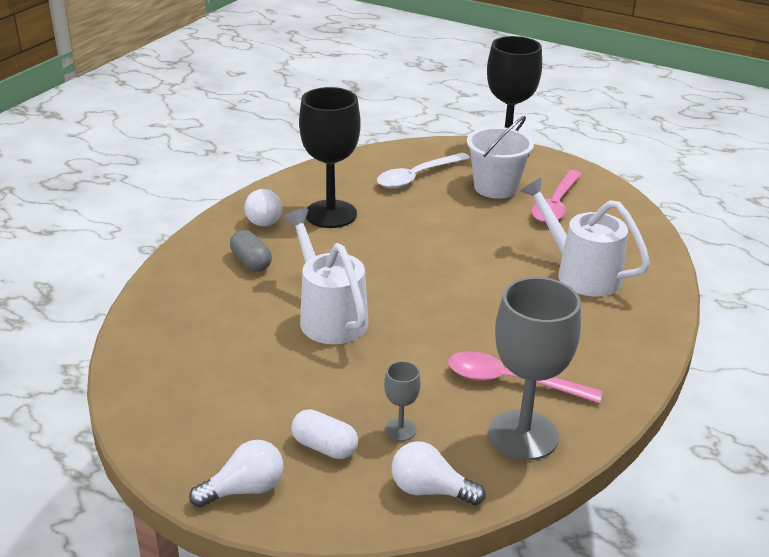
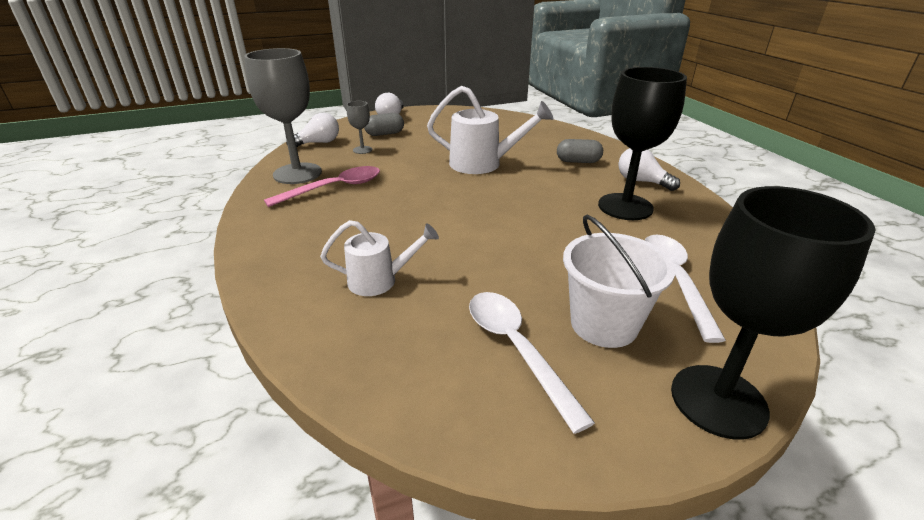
camera: 130 degrees right, 0 degrees up
(324, 447) = (385, 134): white capsule -> grey capsule
(556, 204) = (516, 349): pink spoon -> white spoon
(580, 273) = (380, 280): white watering can -> white watering can, size x0.63

